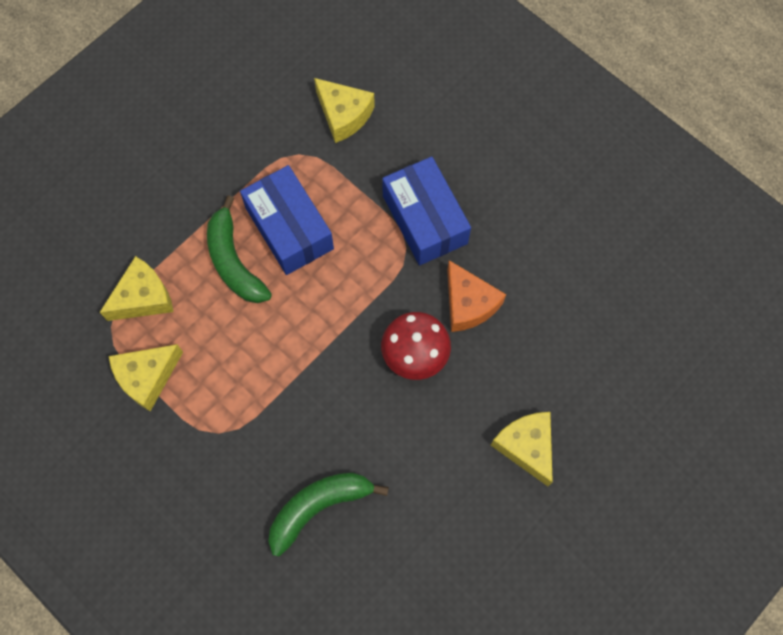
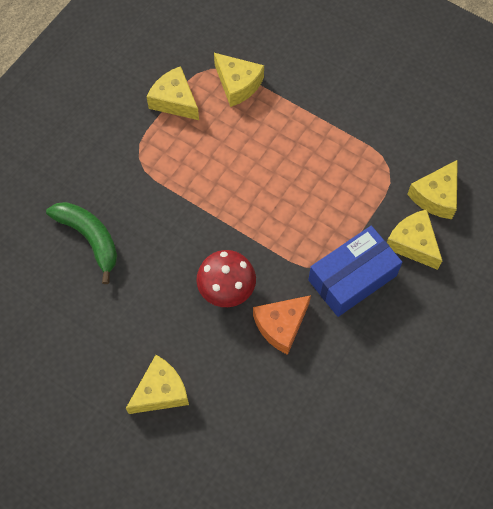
camera: 80 degrees right, 5 degrees down
(234, 261) = (281, 139): green banana -> none
(289, 228) = (319, 174): blue box -> none
(395, 150) = (413, 243): none -> yellow cheese

